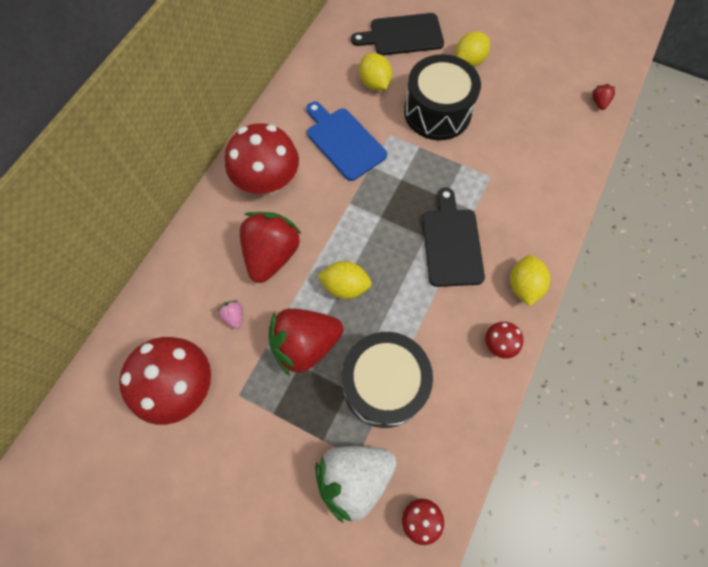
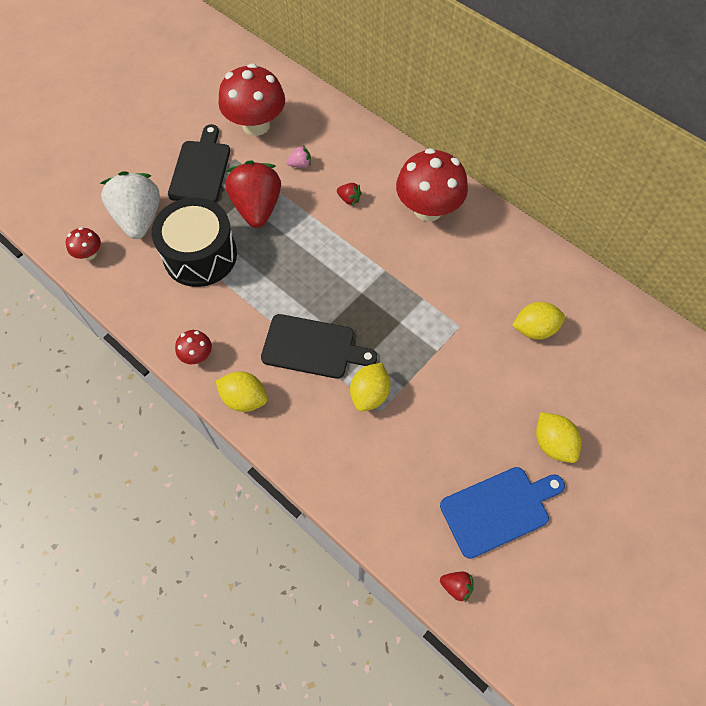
camera: 105 degrees right, 5 degrees down
(272, 254) = (349, 199): red strawberry -> red strawberry, size x0.40
(344, 141) = (460, 281): blue cutting board -> blue cutting board (498, 510)
(345, 286) = (299, 247): yellow lemon -> yellow lemon (369, 394)
(402, 35) = (606, 378): black cutting board -> black cutting board (201, 169)
(437, 112) = (480, 383): black drum -> none

